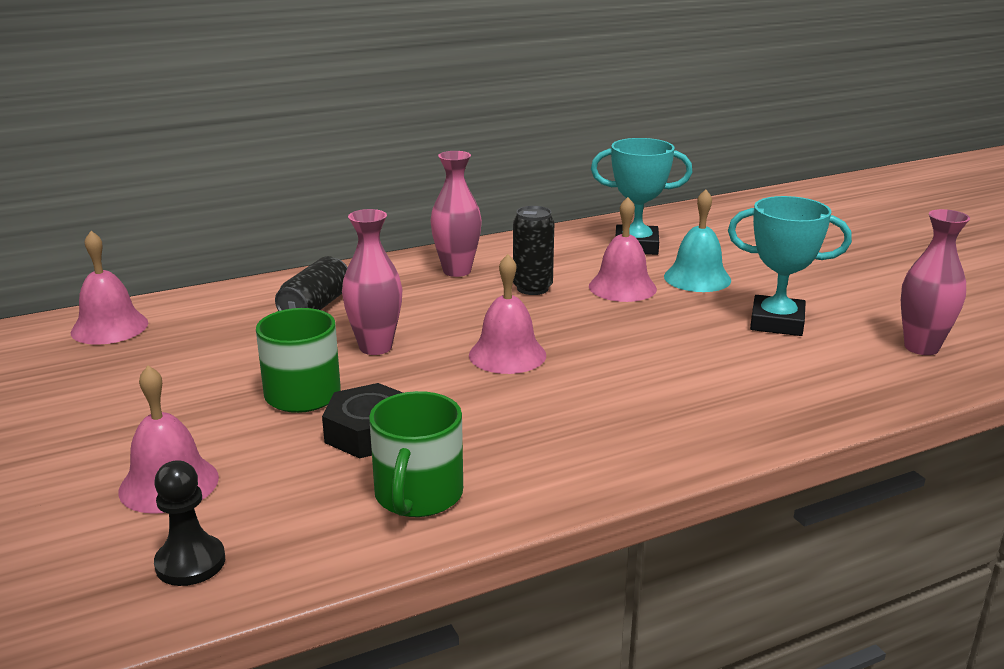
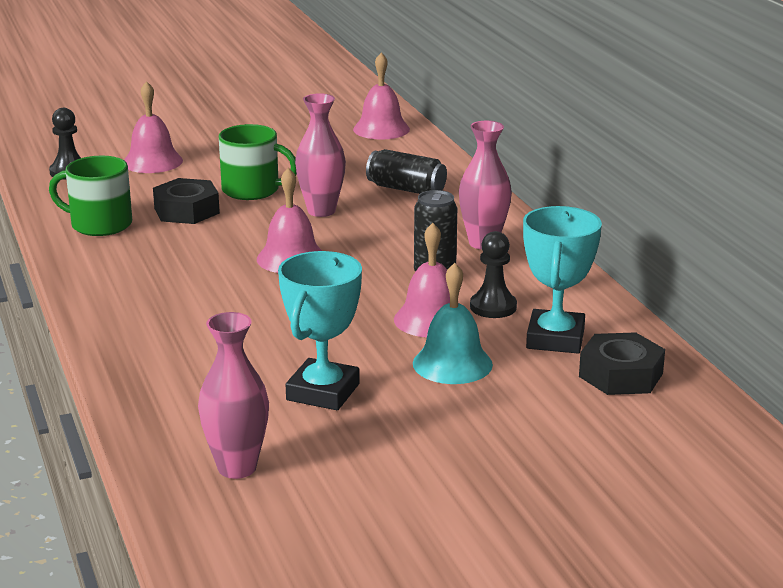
camera: 95 degrees right, 0 degrees up
(589, 266) = (493, 307): none -> black pawn
(682, 228) = (621, 375): none -> black nut

